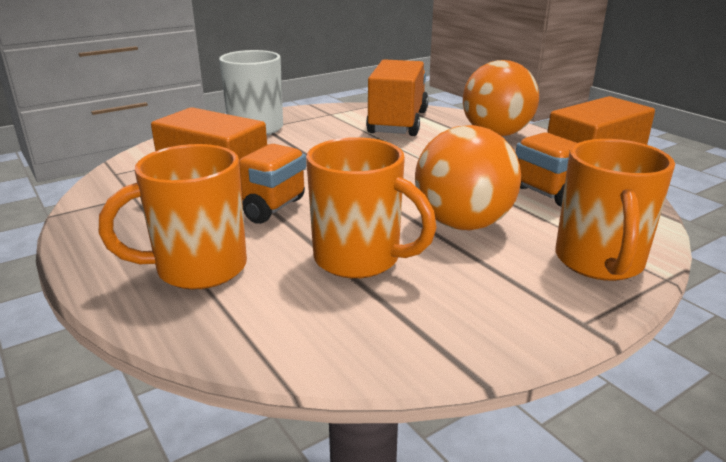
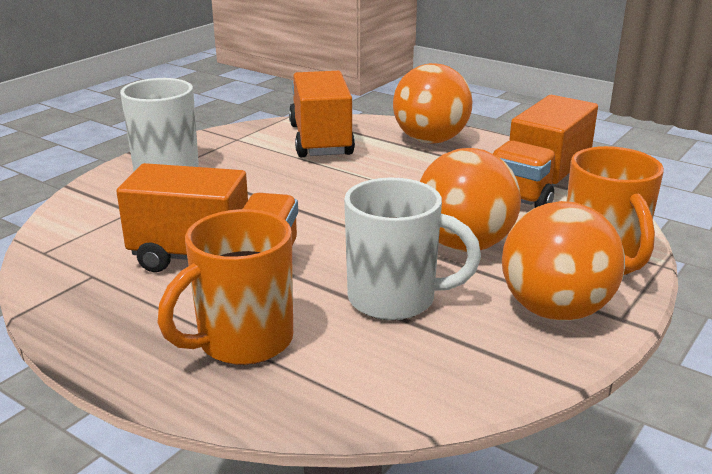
camera: 20 degrees left, 0 degrees up
(360, 259) = (395, 299): orange mug -> white mug
(513, 300) = (555, 310): none -> orange ball

